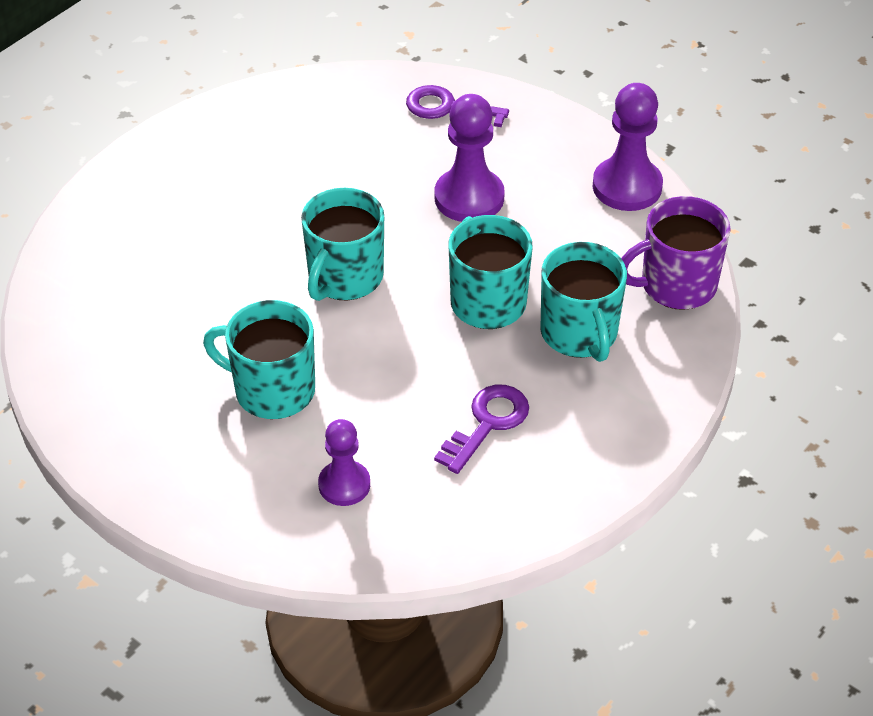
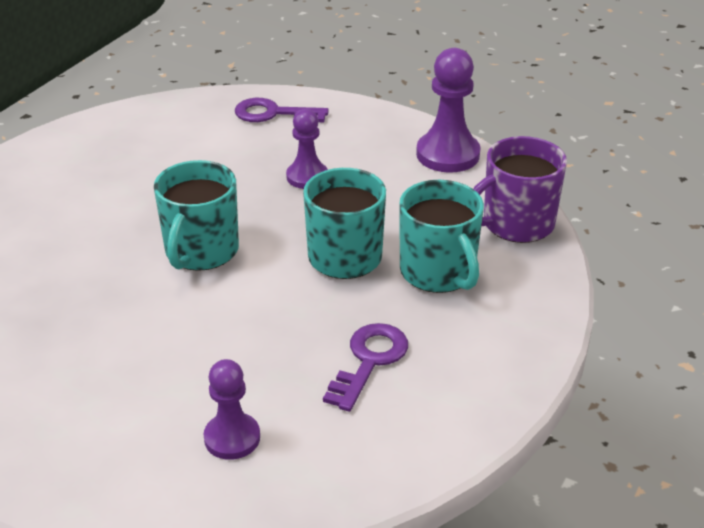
camera: 10 degrees left, 10 degrees down
(272, 390) = (142, 357): turquoise mug -> none
(469, 198) = (307, 177): purple pawn -> purple pawn, size x0.64

